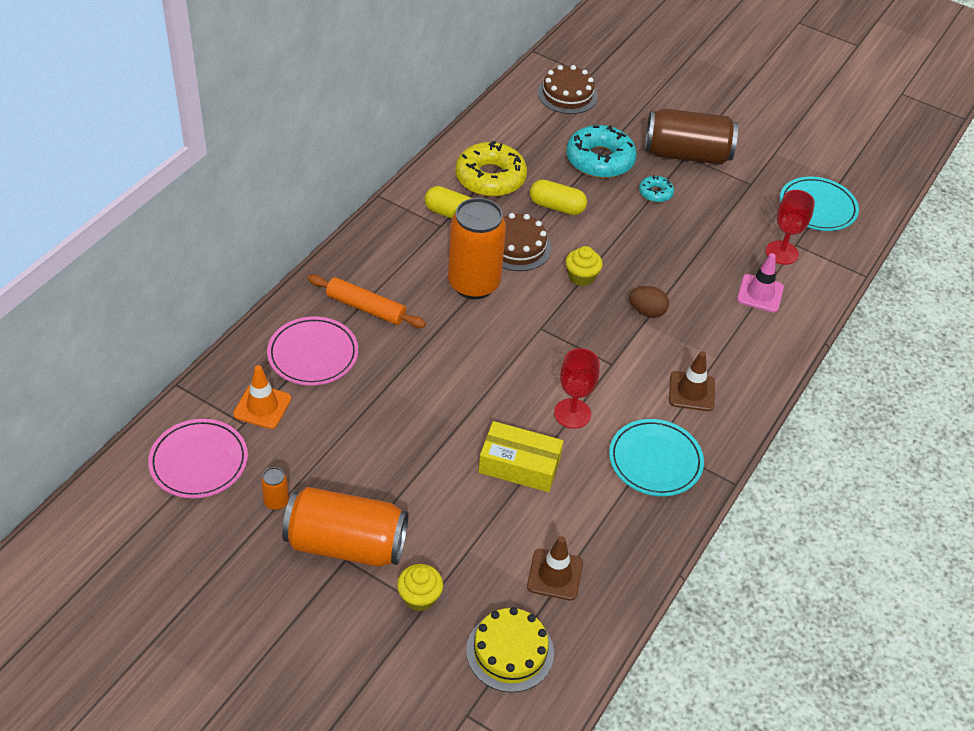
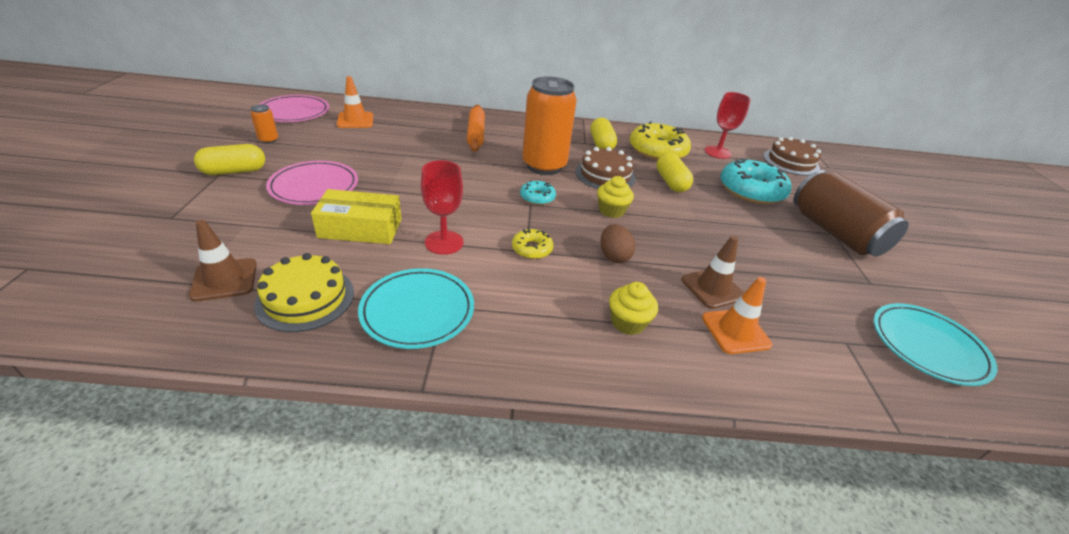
camera: 60 degrees right, 10 degrees down
(313, 354) = (416, 126): pink plate -> pink plate (314, 186)
(346, 544) = (234, 171): orange can -> yellow capsule
(419, 597) = (181, 213): yellow cupcake -> yellow cupcake (628, 322)
(510, 651) = (113, 275): yellow cake -> yellow cake (305, 298)
(519, 465) = (360, 228): yellow box -> yellow box turned 75 degrees counterclockwise
(611, 359) = (532, 249): none -> yellow donut
(655, 193) = (762, 226): turquoise donut -> turquoise donut (537, 197)
(691, 391) = (538, 313): brown traffic cone -> brown traffic cone (712, 288)
(760, 293) = (735, 331): pink traffic cone -> orange traffic cone
(781, 253) = (817, 333): red goblet -> red goblet (717, 152)

